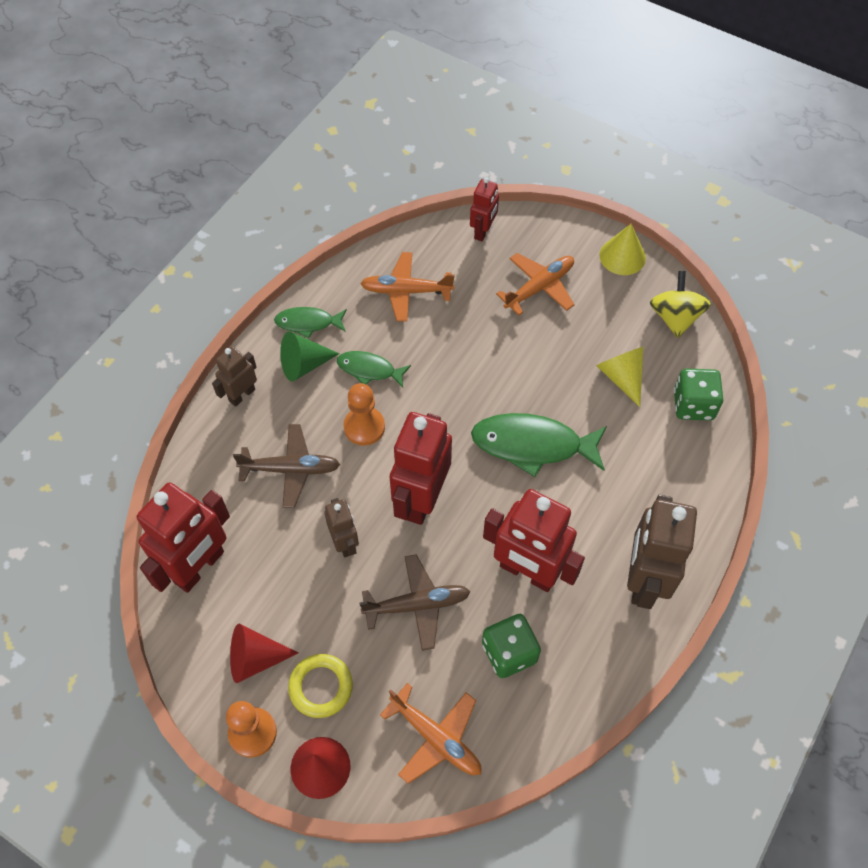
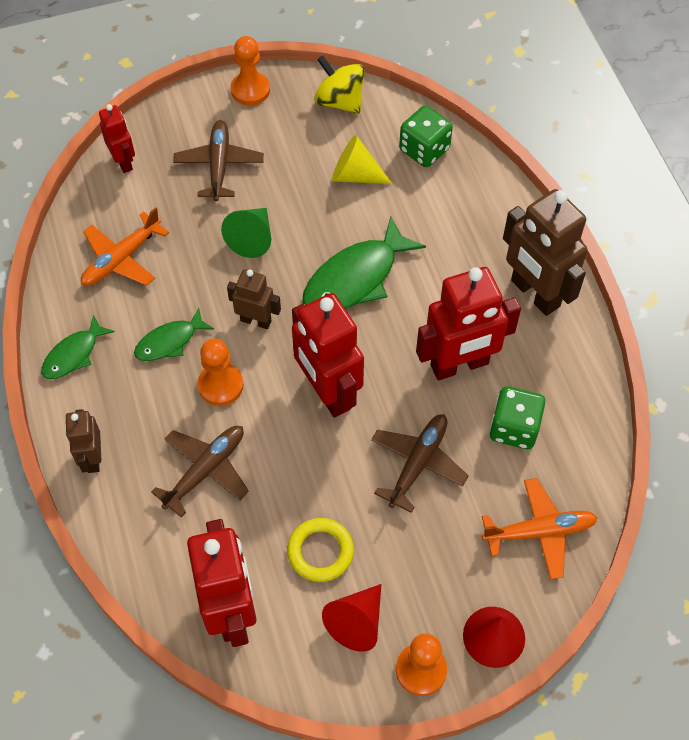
camera: 50 degrees left, 0 degrees up
(304, 365) = (113, 387): green cone -> green cone (252, 238)
(321, 687) = (426, 587): yellow ring -> yellow ring (320, 551)
(345, 543) = (314, 477): brown robot -> brown robot (256, 320)
(539, 287) = (219, 165): orange plane -> brown plane
(622, 256) = (250, 90): yellow cone -> orange pawn

